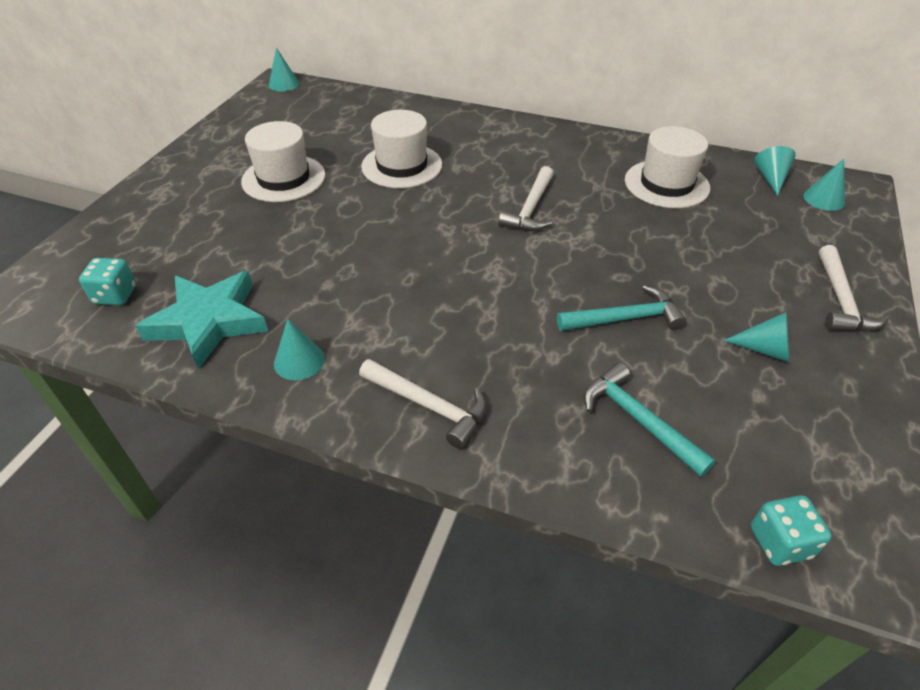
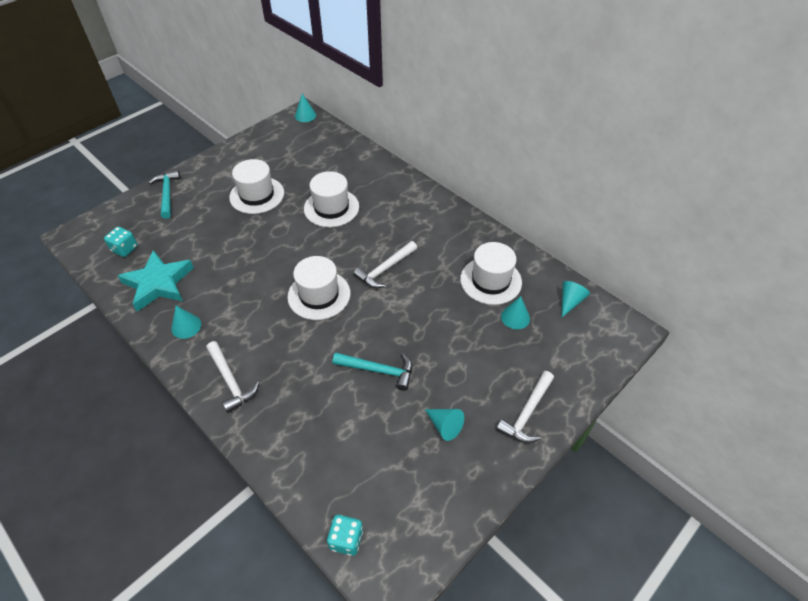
camera: 25 degrees right, 5 degrees up
(468, 261) = (319, 295): none -> white hat
(638, 420) = (331, 437): turquoise hammer -> turquoise hammer (167, 194)
(824, 199) = (593, 332): turquoise cone -> turquoise cone (515, 317)

